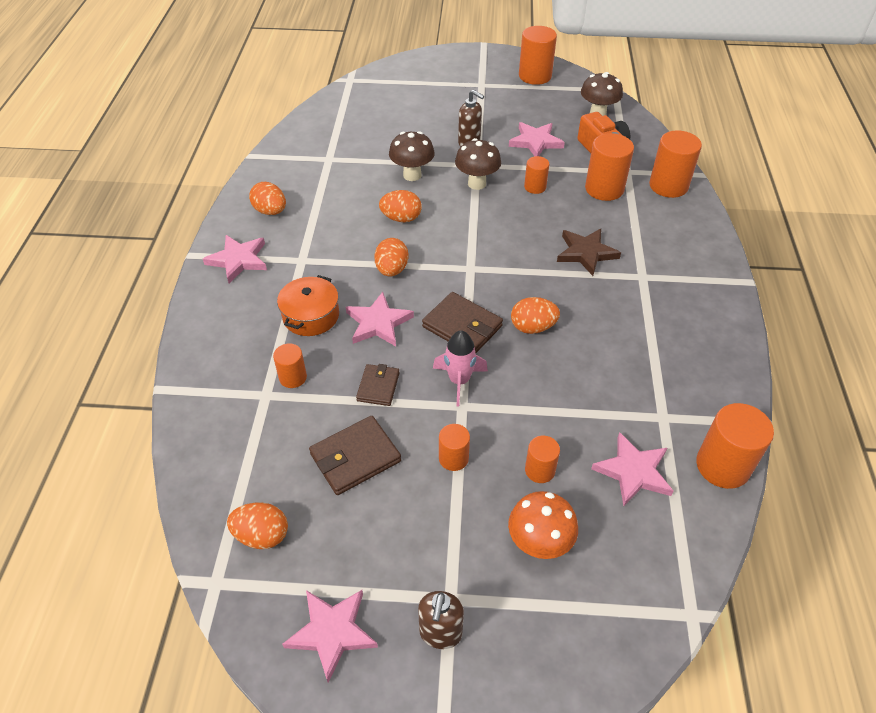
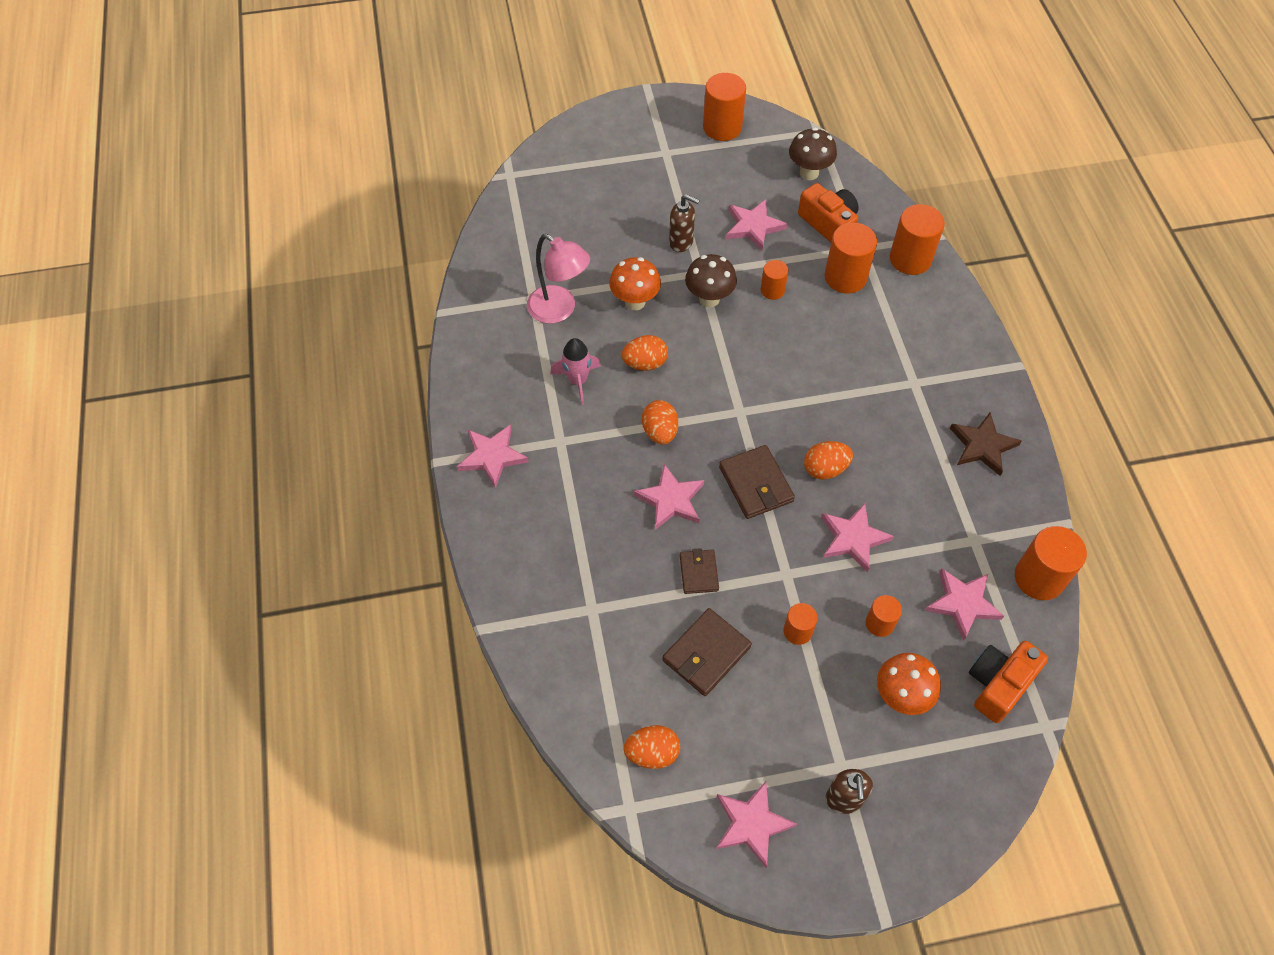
camera: 15 degrees left, 10 degrees up
(270, 211) = (499, 385): orange egg -> none
(293, 377) = (610, 583): orange cylinder -> none
(311, 316) = (598, 507): orange pot -> none
(346, 170) = (559, 310): none -> pink lamp
(412, 175) = (635, 302): brown mushroom -> orange mushroom
(459, 381) = (774, 547): pink rocket -> pink rocket (577, 381)
(462, 326) = (756, 484): brown wallet -> brown wallet turned 45 degrees clockwise
(539, 390) = (853, 538): none -> pink star
(586, 253) = (850, 366): brown star -> brown star (982, 446)
(650, 558) = (998, 684): none -> orange camera

